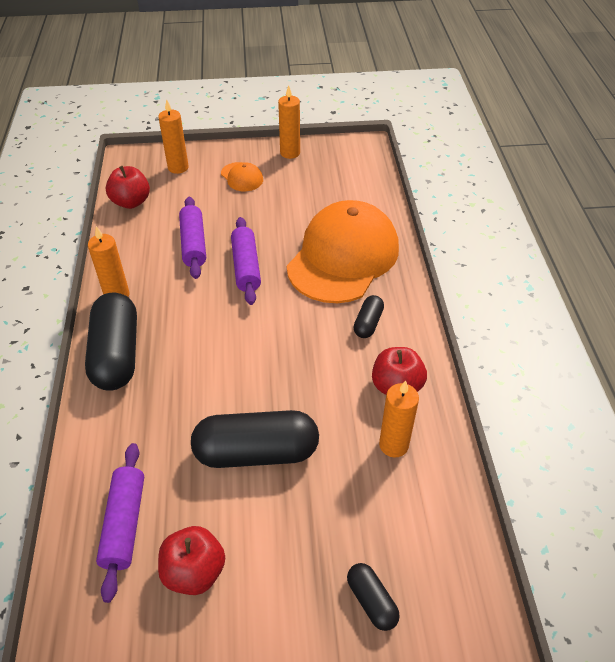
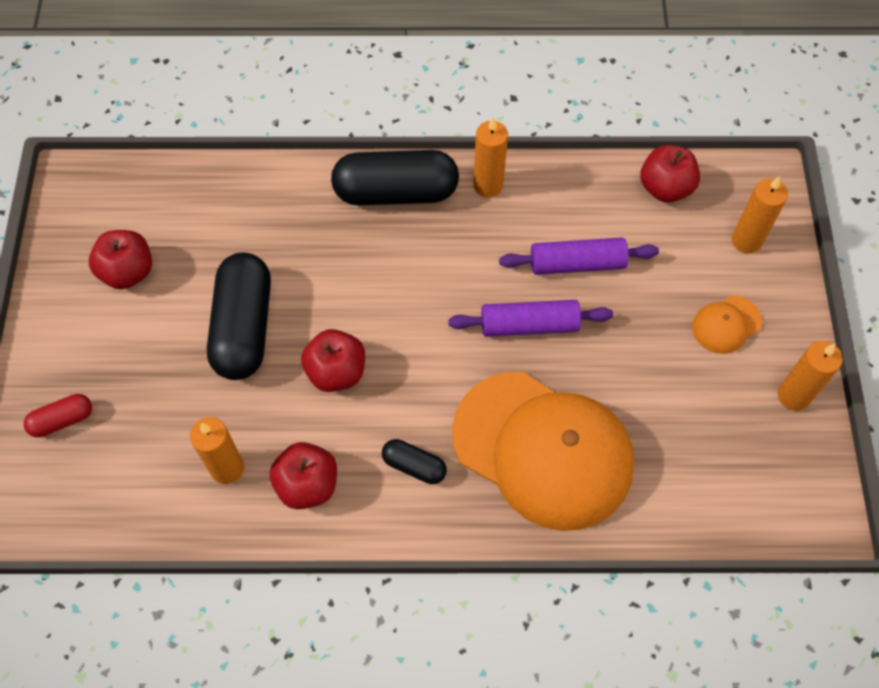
camera: 95 degrees right, 15 degrees up
(124, 524) = (188, 214): purple rolling pin -> none
(295, 378) = (336, 372): none -> red apple
(371, 601) = (62, 420): black capsule -> red capsule

